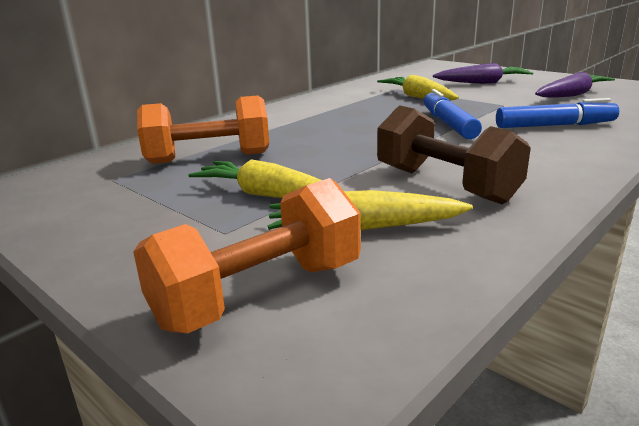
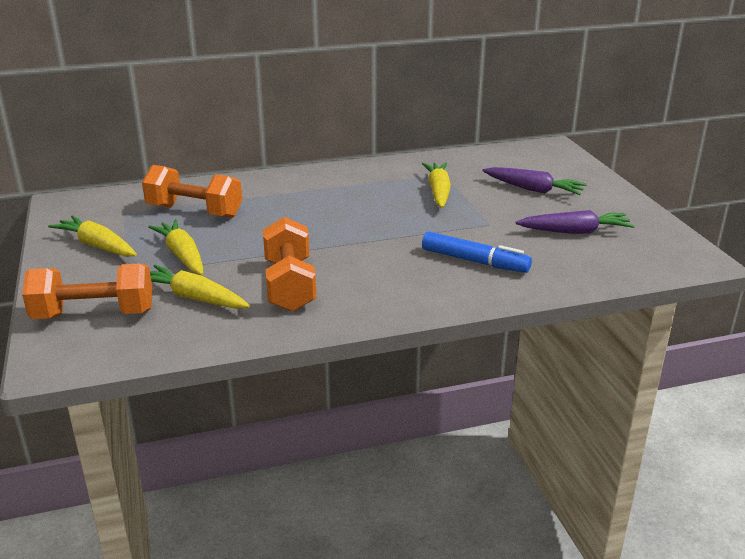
camera: 30 degrees right, 5 degrees up
(128, 218) = (97, 246): none -> yellow carrot
(445, 184) = (290, 285): brown dumbbell -> orange dumbbell
(448, 124) = (399, 232): blue marker -> none

